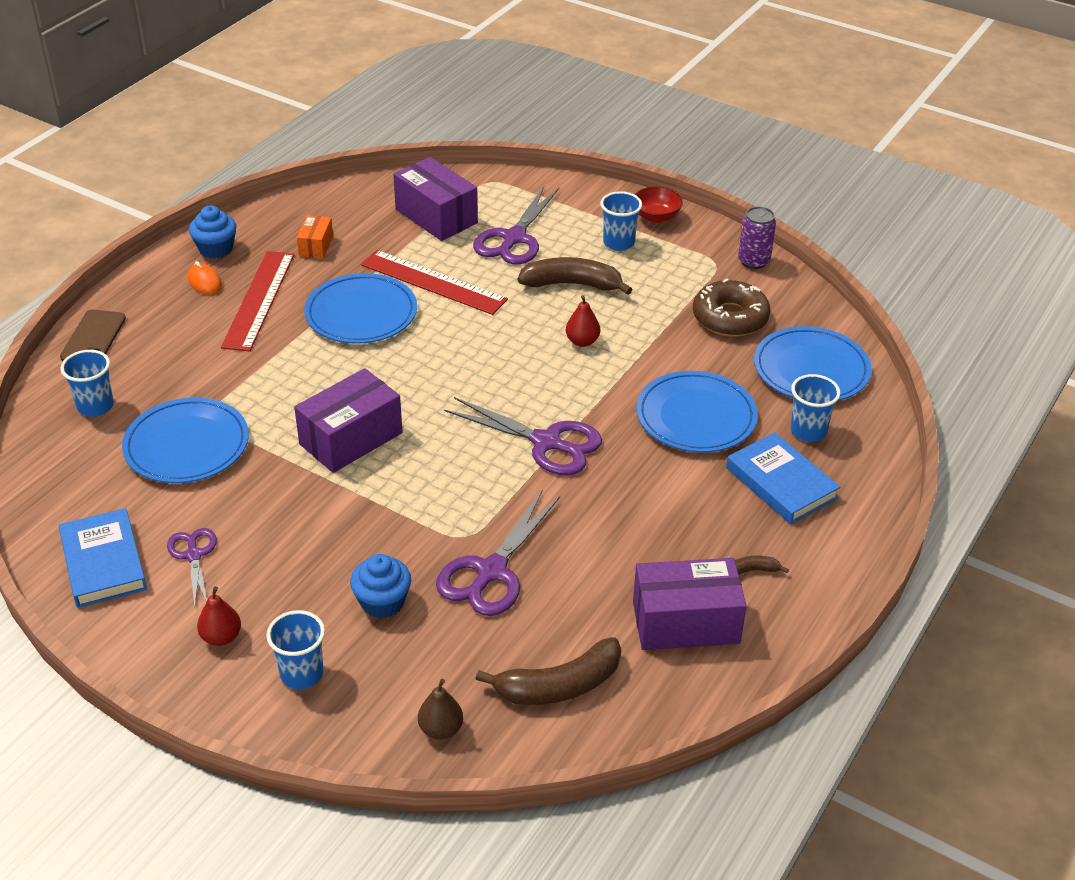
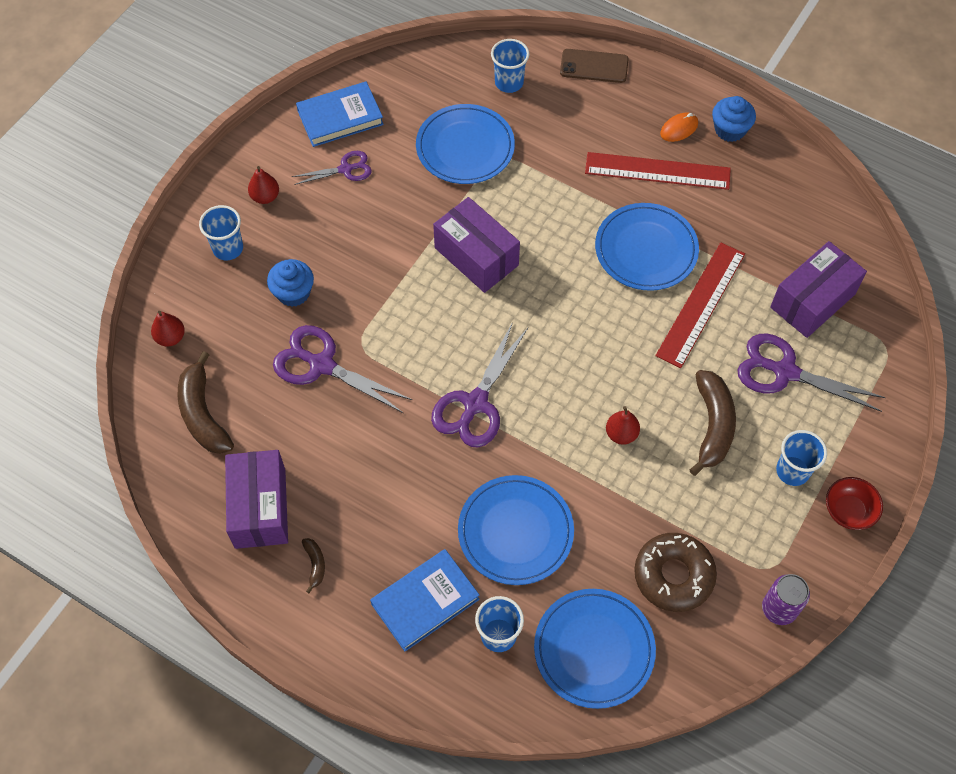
camera: 90 degrees right, 20 degrees up
(316, 246) = (746, 205): orange box -> none
(441, 729) = (170, 337): brown pear -> red pear

